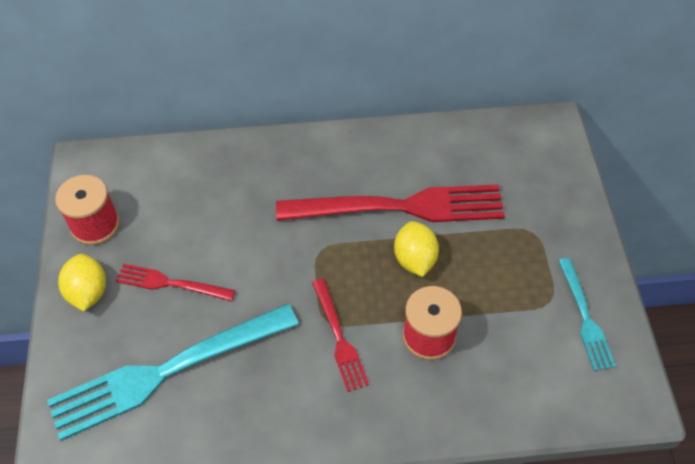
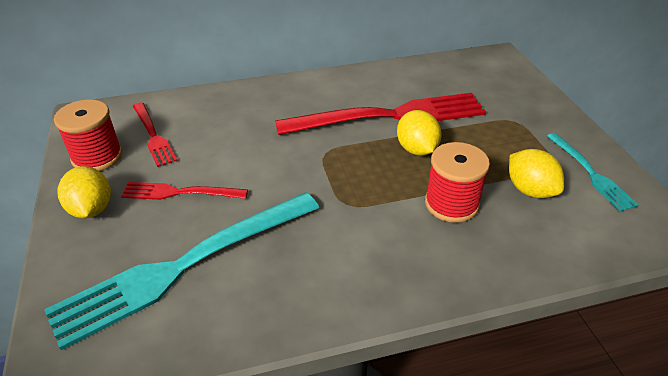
camera: 10 degrees left, 15 degrees down
(339, 338) = (363, 216): red fork -> red fork (153, 136)
(513, 330) = (530, 190): none -> yellow lemon

